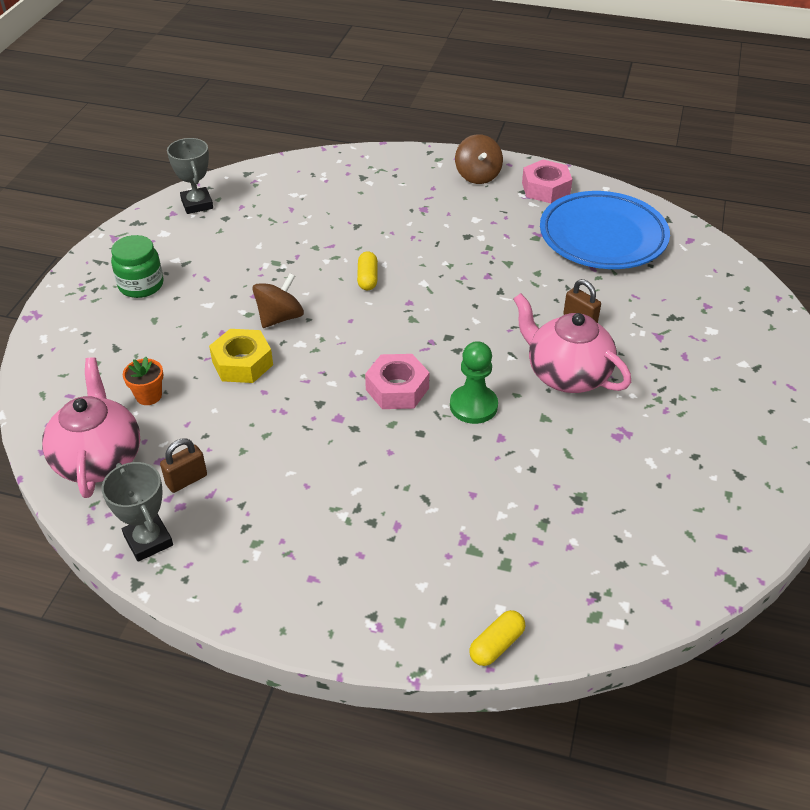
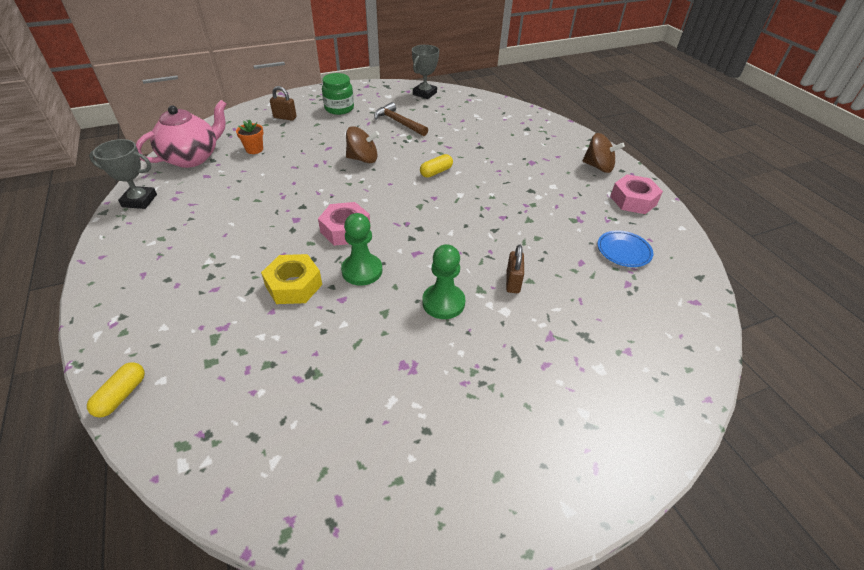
camera: 50 degrees right, 0 degrees up
(148, 540) = (139, 200): grey trophy -> grey trophy turned 75 degrees clockwise
(186, 480) = (197, 191): brown padlock -> brown padlock (285, 117)
(236, 255) = (399, 122): none -> brown hammer
(242, 363) = (310, 165): yellow nut -> yellow nut (293, 285)
(477, 175) = (598, 167): brown spinning top -> brown spinning top turned 105 degrees counterclockwise
(496, 645) = (121, 395): yellow capsule -> yellow capsule turned 75 degrees counterclockwise
(566, 375) = (443, 302): pink teapot -> green pawn
(603, 237) = (623, 251): blue plate -> blue plate, size x0.44

